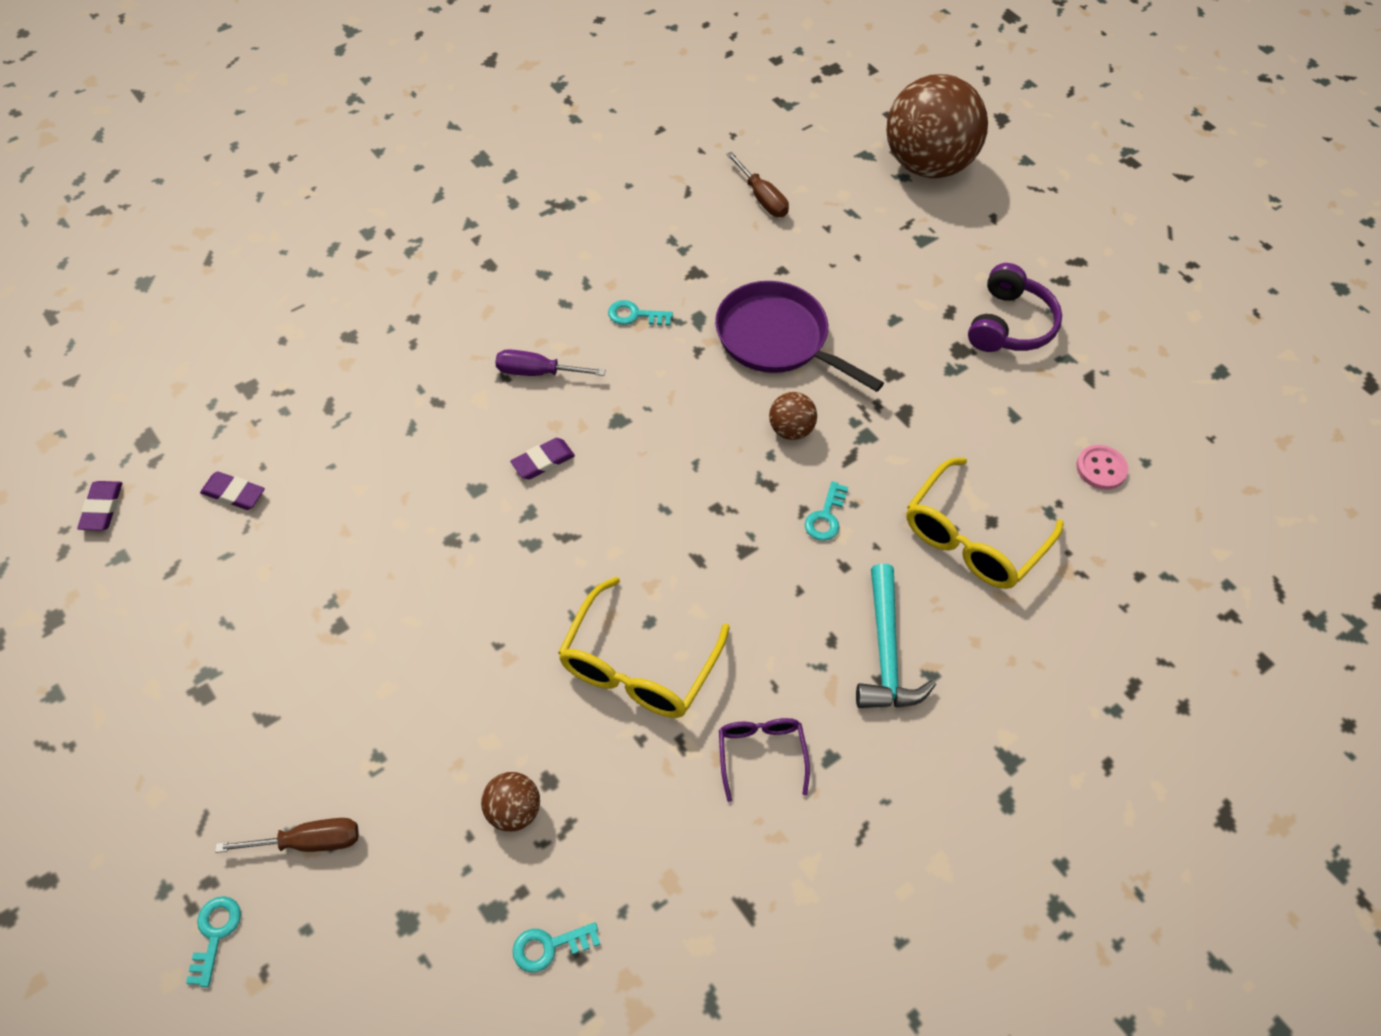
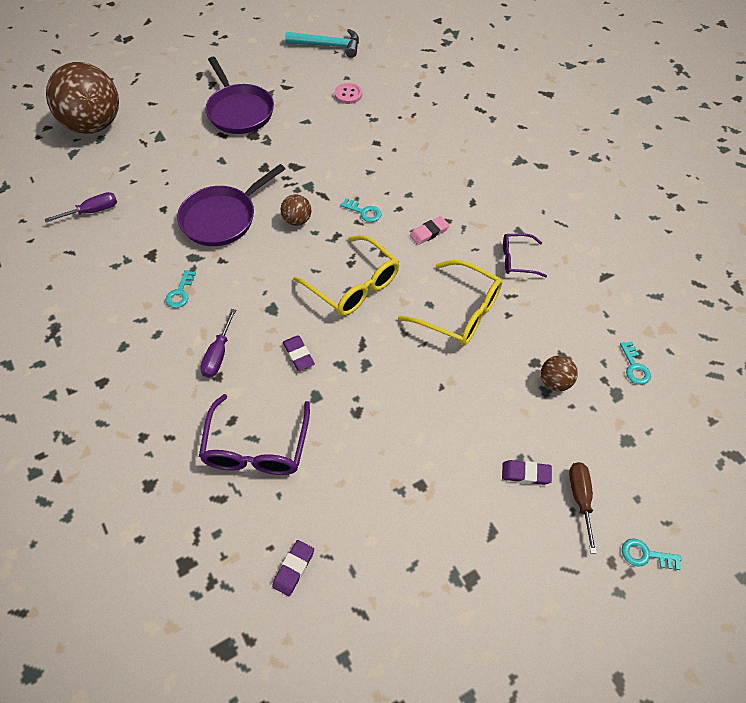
camera: 80 degrees left, 0 degrees up
(102, 508) = (292, 681): purple eraser -> purple eraser (526, 474)
(398, 433) = (256, 447): none -> purple glasses
(762, 198) = (93, 211): brown screwdriver -> purple screwdriver
(799, 614) = (429, 232): none -> pink eraser
(886, 653) = (456, 198): turquoise hammer -> turquoise hammer (328, 46)
(973, 538) = (386, 152): yellow glasses -> yellow glasses (353, 285)
(1009, 324) = (239, 111): purple headphones -> purple pan

